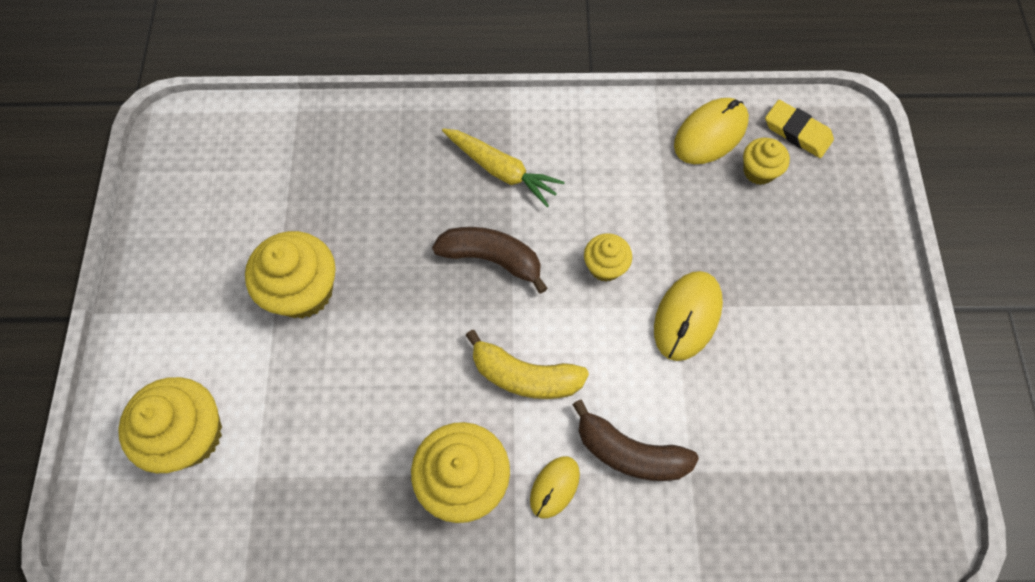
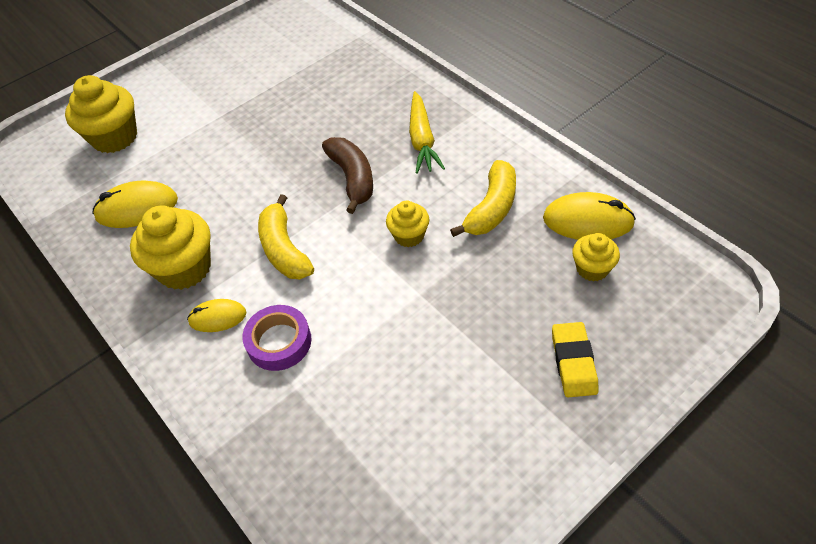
camera: 55 degrees right, 15 degrees down
(303, 291) = (244, 117): yellow cupcake -> none
(629, 452) = (279, 342): brown banana -> purple tape
(634, 185) = (491, 208): none -> yellow banana
(687, 316) = (418, 306): yellow mouse -> yellow mouse (137, 208)
(797, 132) = (659, 269): yellow eraser -> yellow eraser (573, 362)

